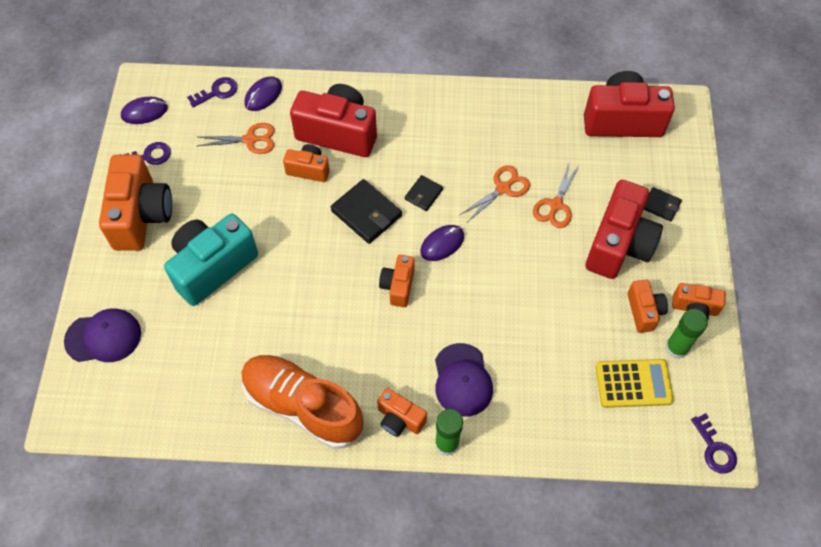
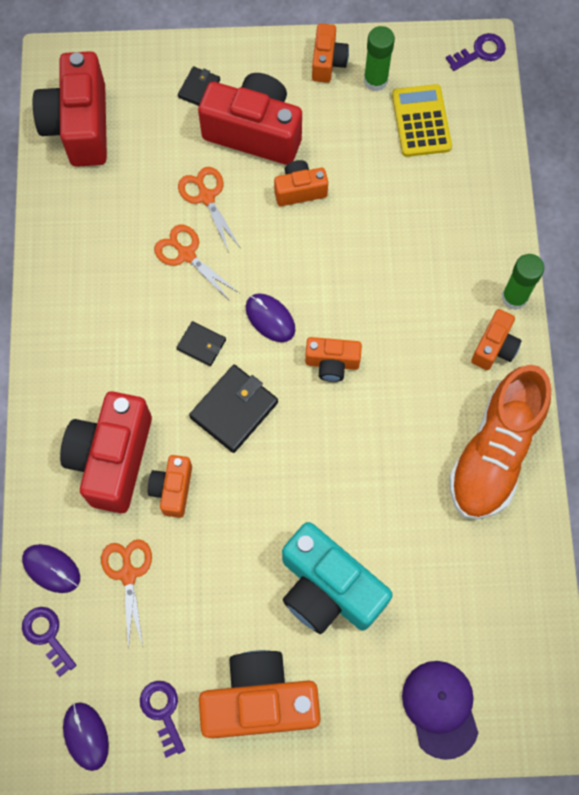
camera: 95 degrees left, 10 degrees up
(462, 380) = (440, 286): purple cap -> none
(556, 205) = (206, 197): orange scissors -> orange scissors turned 135 degrees counterclockwise
(644, 311) = (336, 109): orange camera -> orange camera (300, 190)

